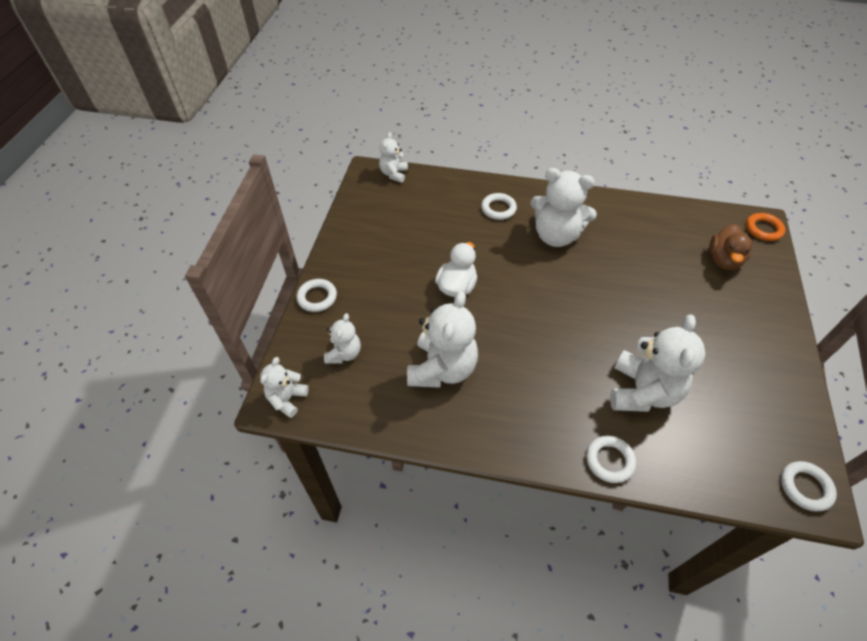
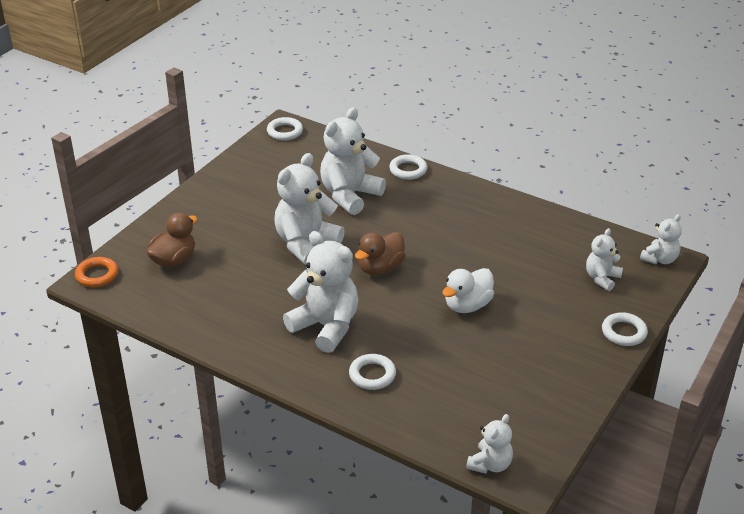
camera: 160 degrees left, 15 degrees down
(442, 369) = (512, 247): white teddy bear -> white teddy bear (306, 244)
(550, 303) = (380, 268): none -> brown duck

